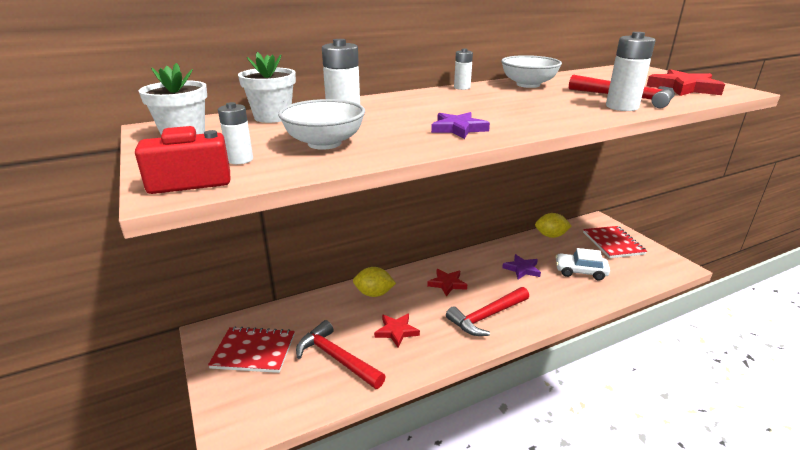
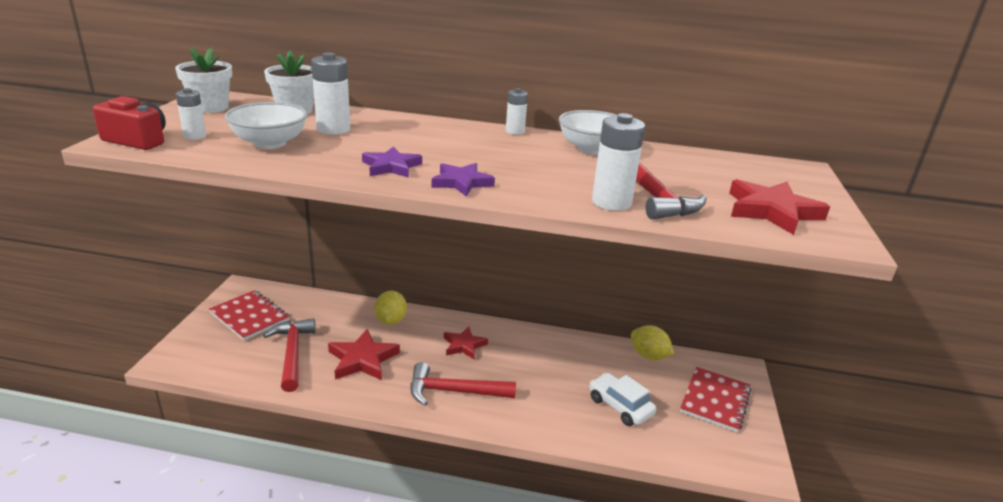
camera: 35 degrees right, 0 degrees up
(374, 293) = (390, 321): yellow lemon -> yellow lemon turned 45 degrees clockwise
(396, 331) = (362, 359): red star -> red star, size x1.50
(522, 269) = (558, 371): purple star -> purple star (461, 182)

